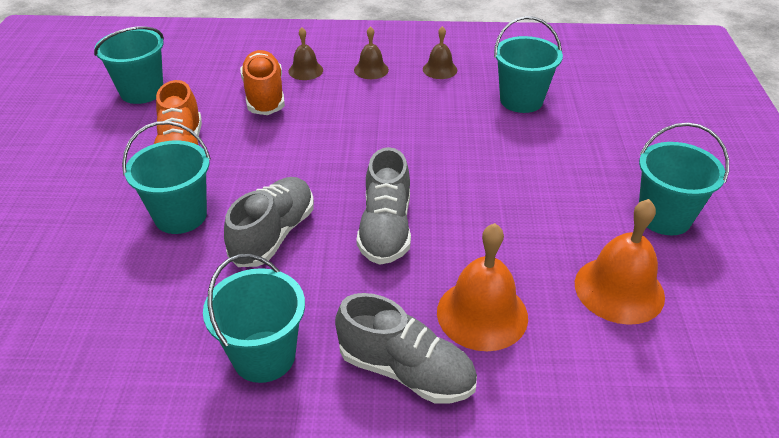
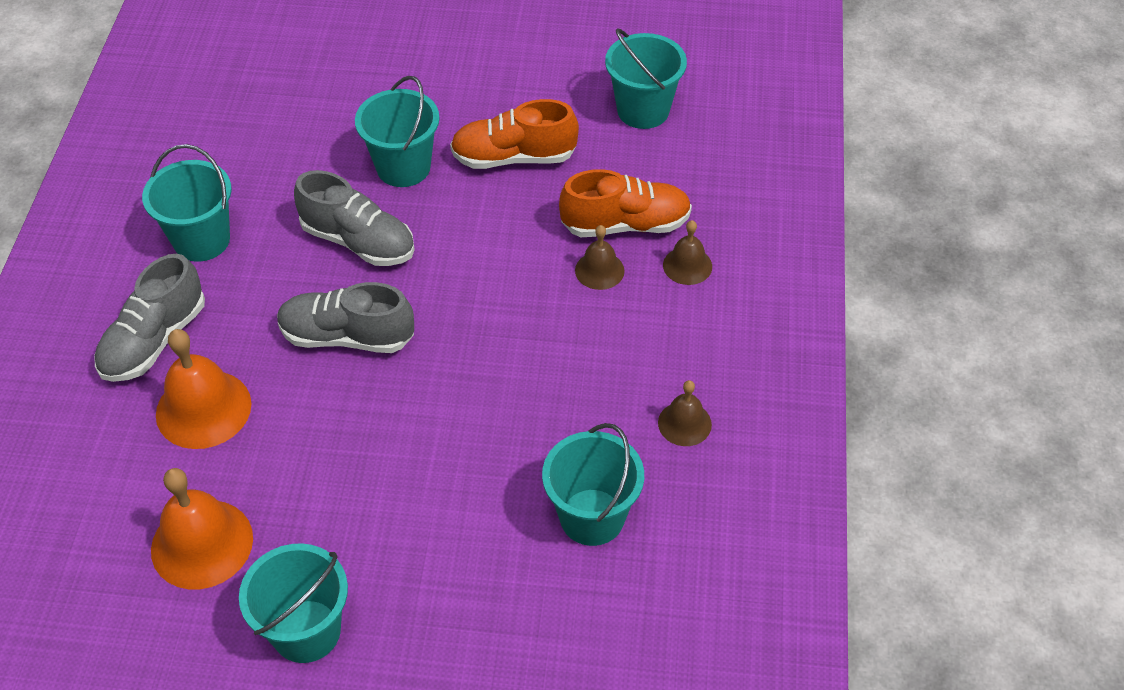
camera: 95 degrees right, 10 degrees up
(371, 70) = (687, 339): brown bell -> brown bell (599, 270)

